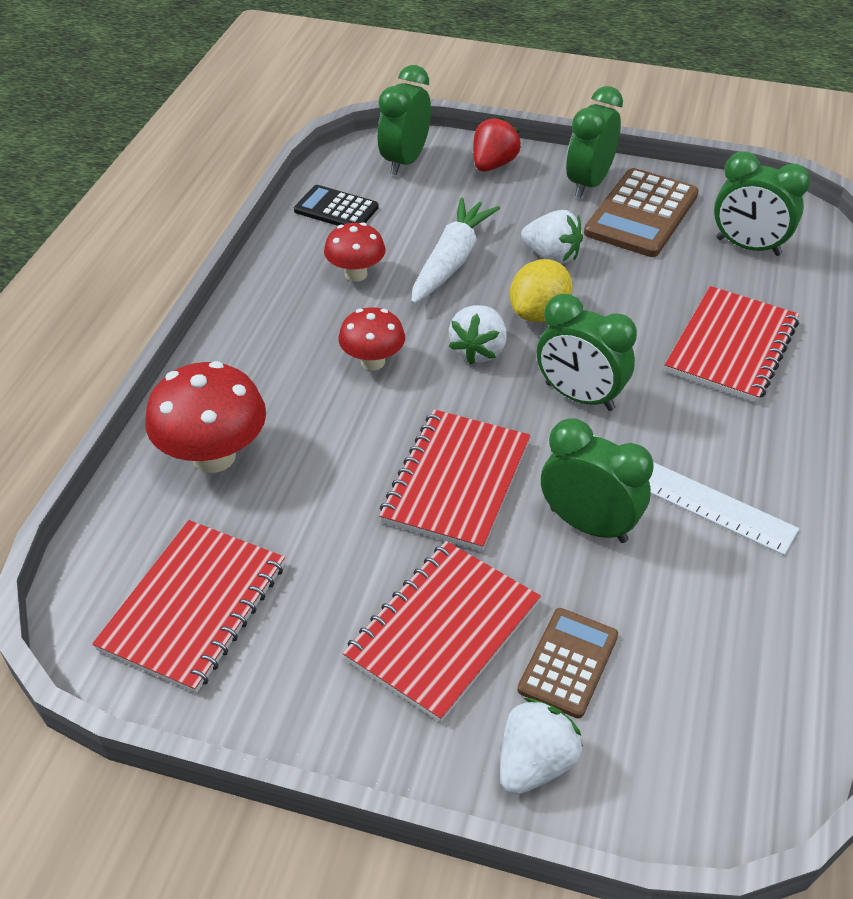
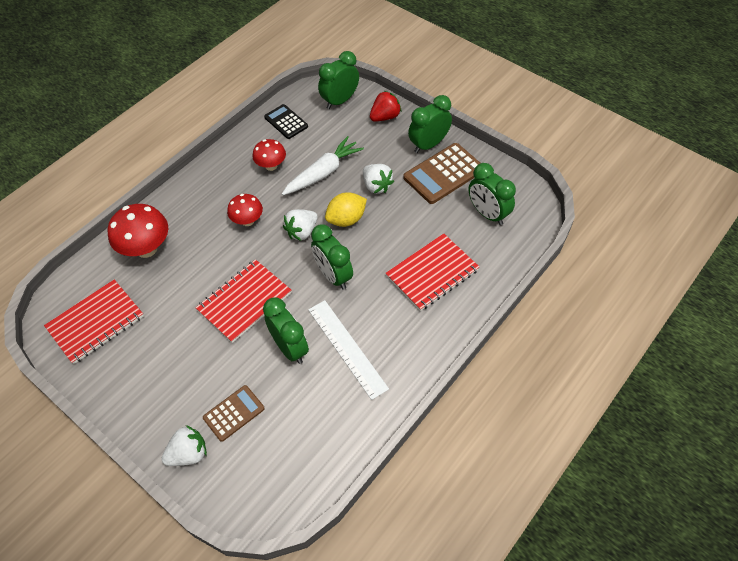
camera: 25 degrees right, 10 degrees up
(443, 631) = (190, 376): red notebook -> none

